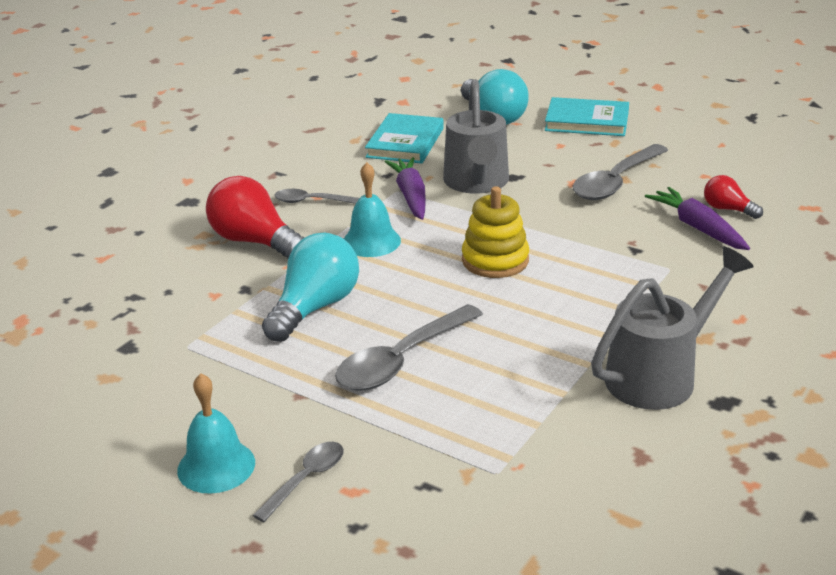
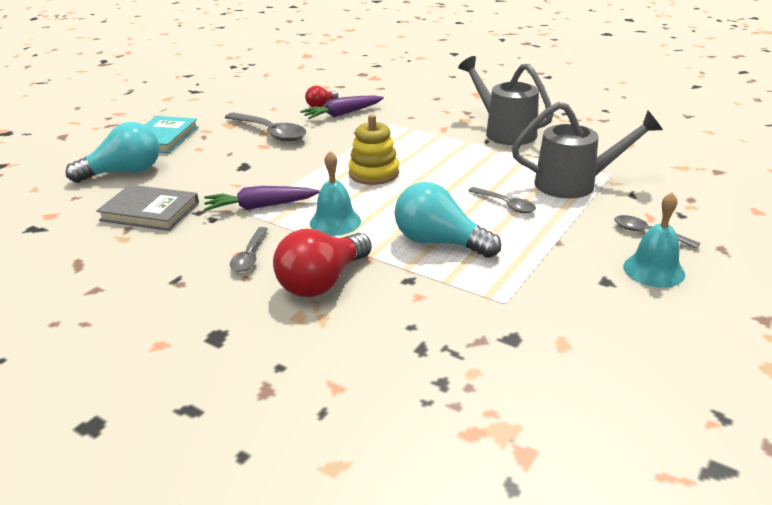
camera: 90 degrees left, 0 degrees up
(401, 360) = (506, 205): grey spoon -> grey spoon, size x0.56
(405, 143) = (150, 211): turquoise book -> grey book
(476, 183) = (248, 179): grey watering can -> grey watering can (574, 184)

